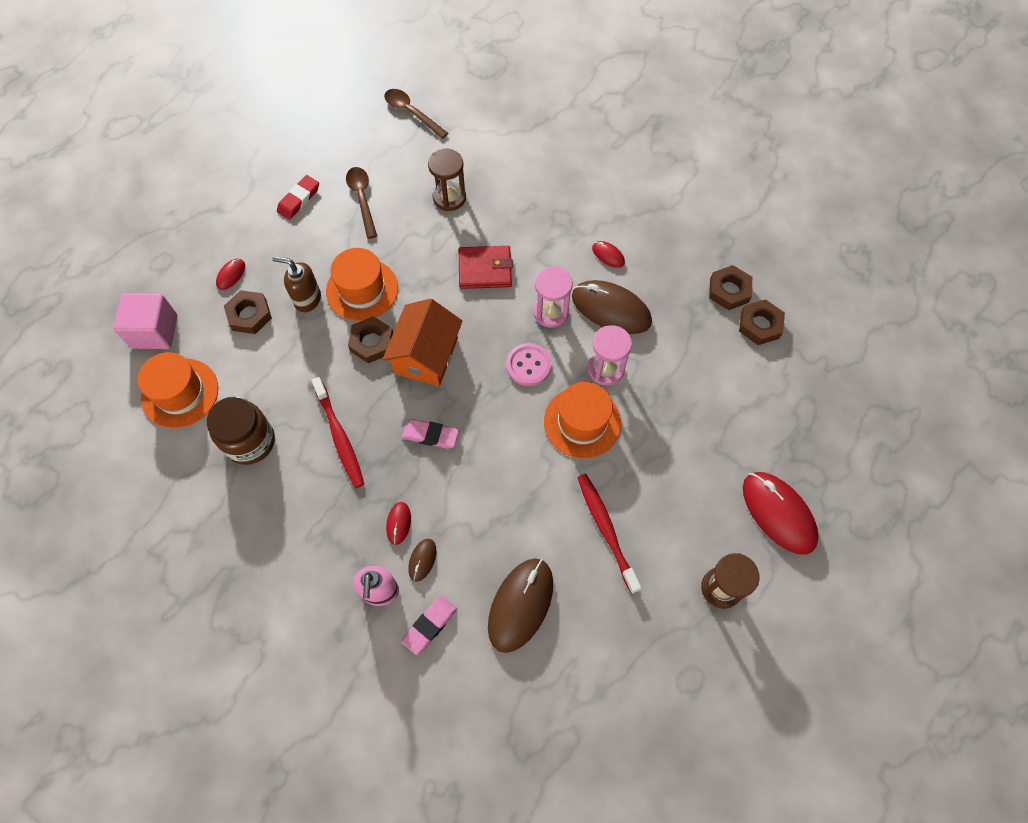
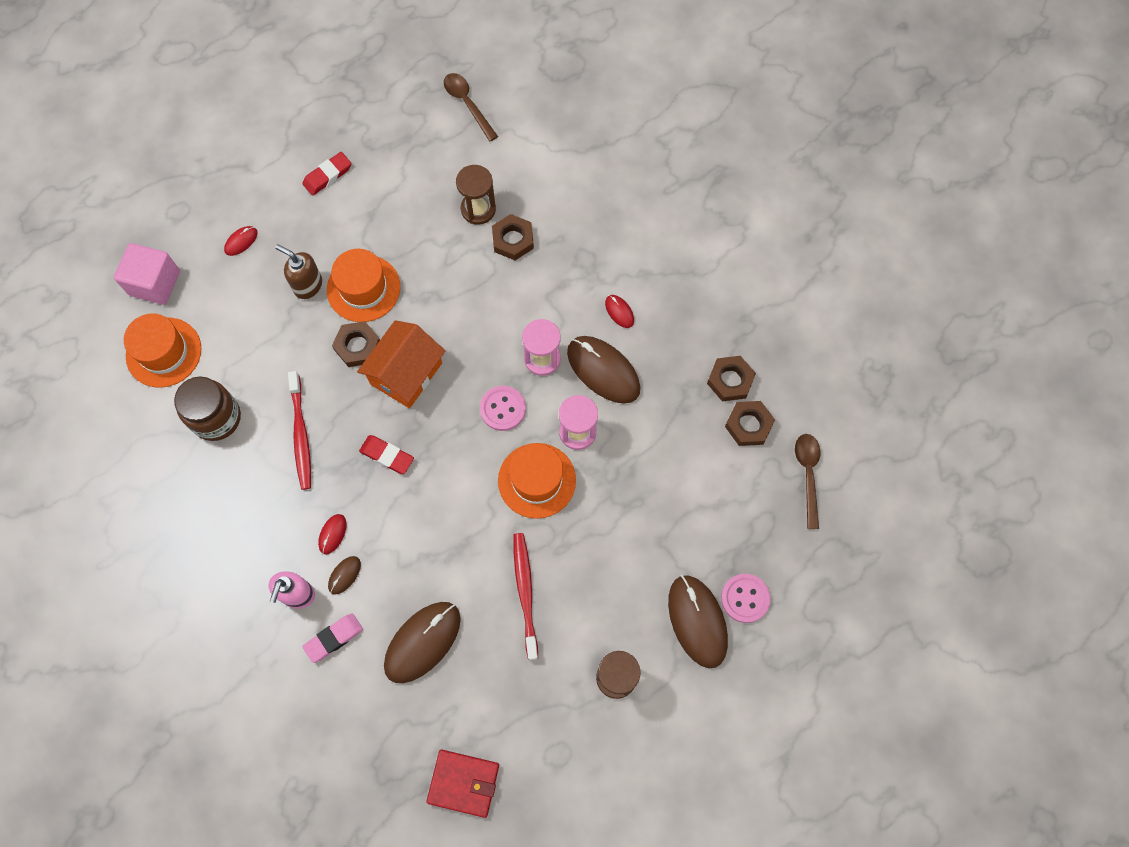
camera: 15 degrees right, 5 degrees up
(249, 315) = (248, 288): brown nut -> brown nut (513, 240)
(362, 199) = (390, 190): brown spoon -> brown spoon (808, 475)
(430, 435) = (387, 455): pink eraser -> red eraser
(485, 269) = (490, 296): red wallet -> red wallet (463, 783)
(778, 513) = (697, 621): red mouse -> brown mouse
(814, 480) = (745, 598): none -> pink button

